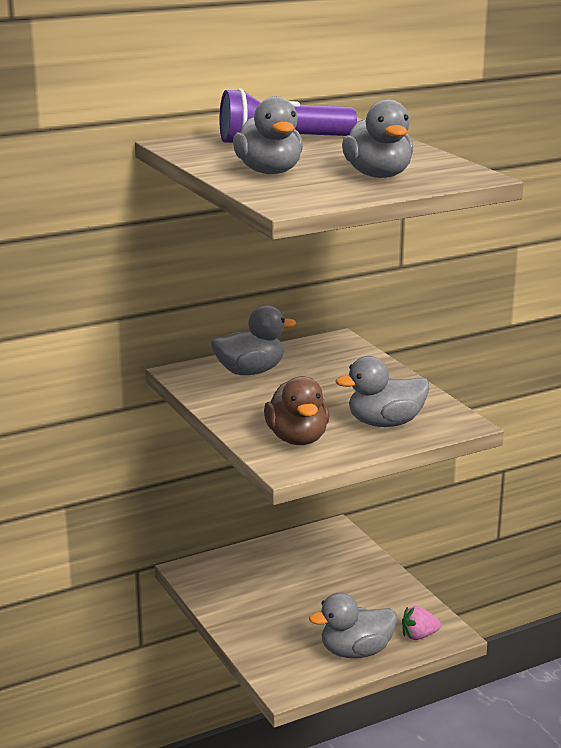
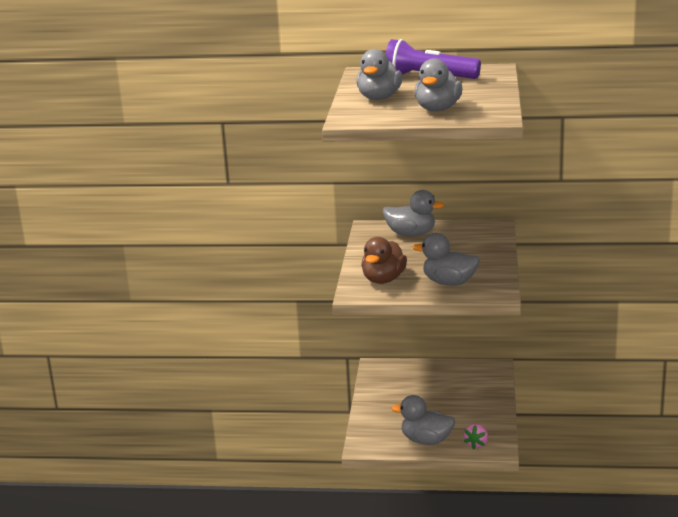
camera: 35 degrees right, 0 degrees up
(419, 636) = (476, 444): pink strawberry -> pink strawberry turned 90 degrees counterclockwise

